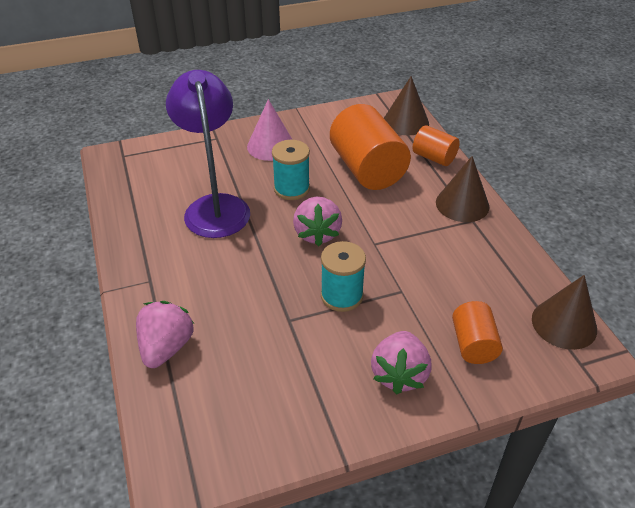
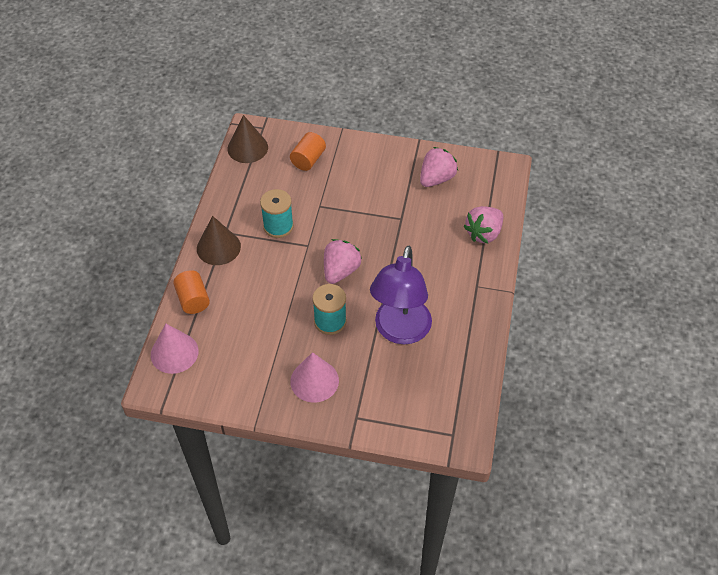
camera: 150 degrees left, 10 degrees up
(341, 296) = (358, 219): turquoise spool -> turquoise spool (278, 226)
(367, 169) = (256, 313): orange cylinder -> none
(399, 374) = (361, 163): pink strawberry -> pink strawberry (436, 178)
(406, 122) = (174, 352): brown cone -> pink cone

